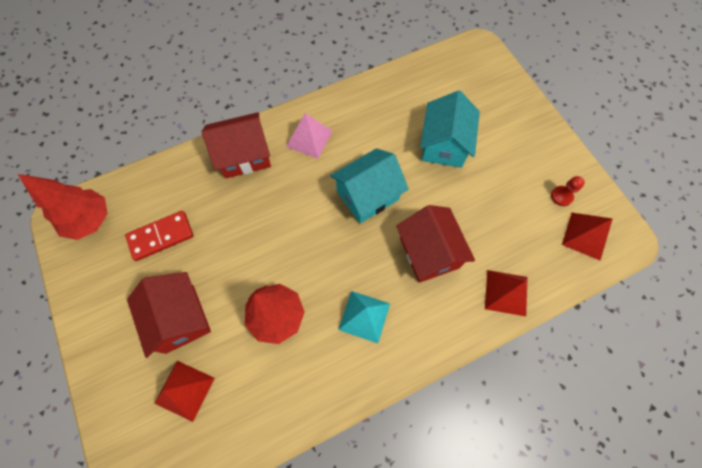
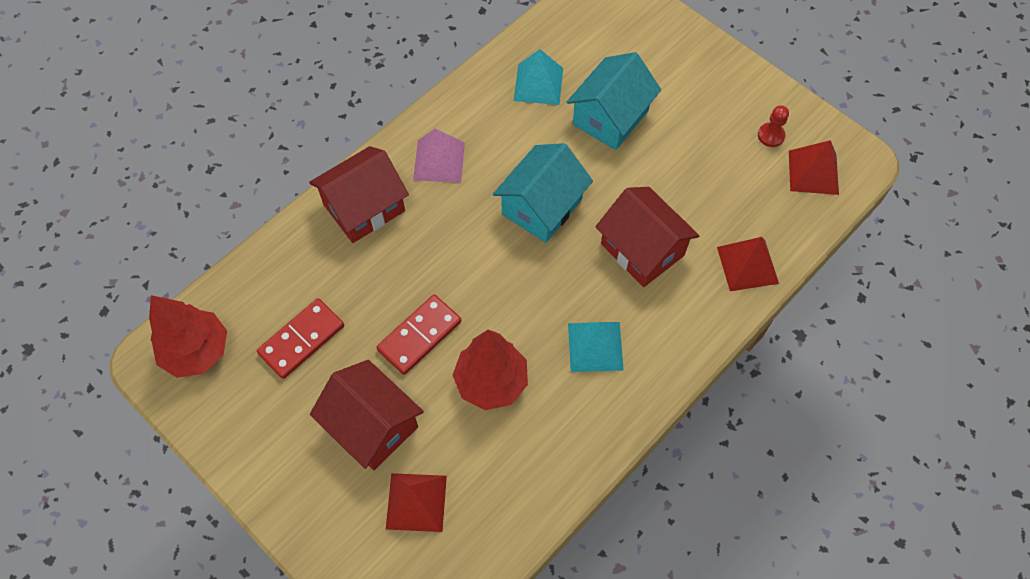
camera: 20 degrees left, 5 degrees down
(241, 262) = (419, 336): none -> red domino
(401, 105) = (538, 84): none -> turquoise pyramid
(444, 145) = (610, 117): turquoise house -> turquoise house turned 45 degrees clockwise

